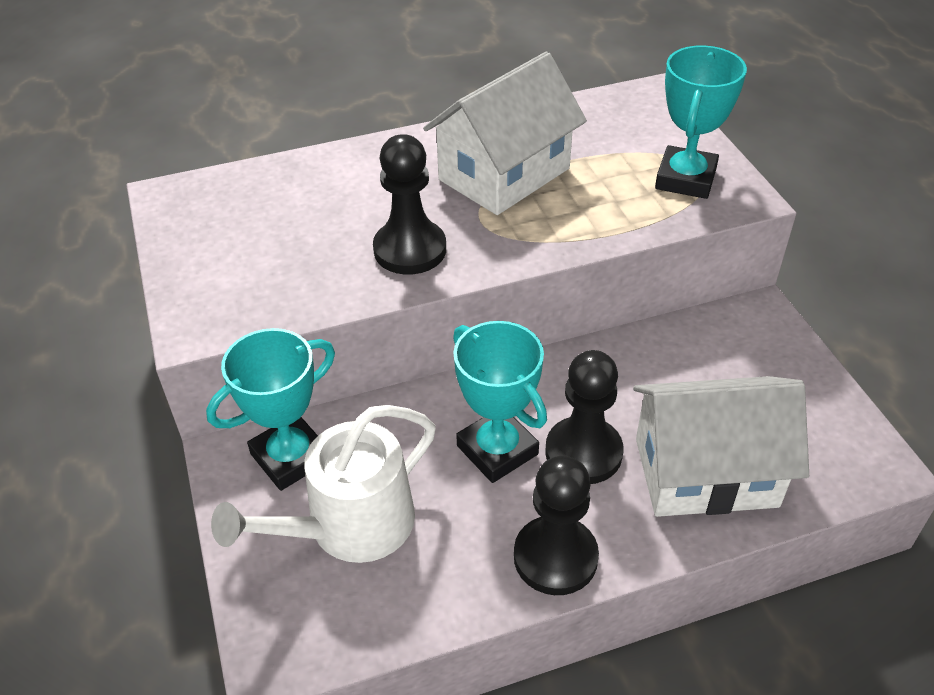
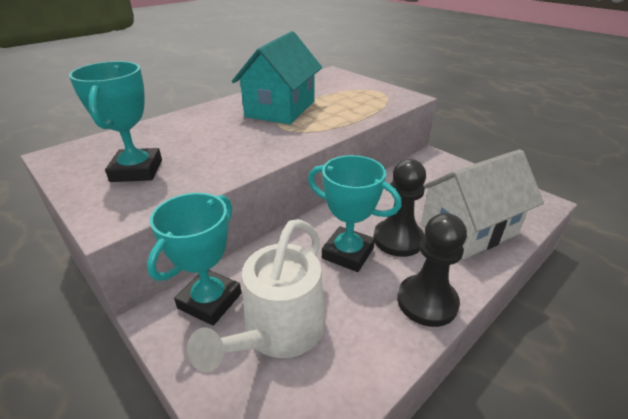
camera: 25 degrees left, 10 degrees down
(410, 250) = (248, 148): black pawn -> none
(504, 174) = (280, 109): white house -> turquoise house
(685, 179) = (375, 95): turquoise trophy -> turquoise trophy (137, 170)

